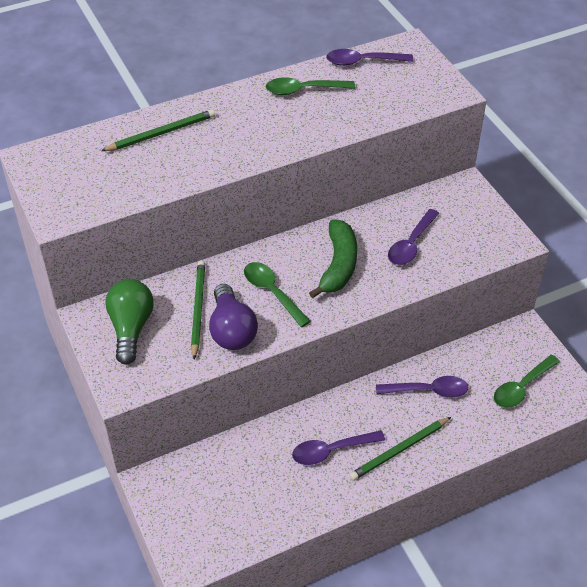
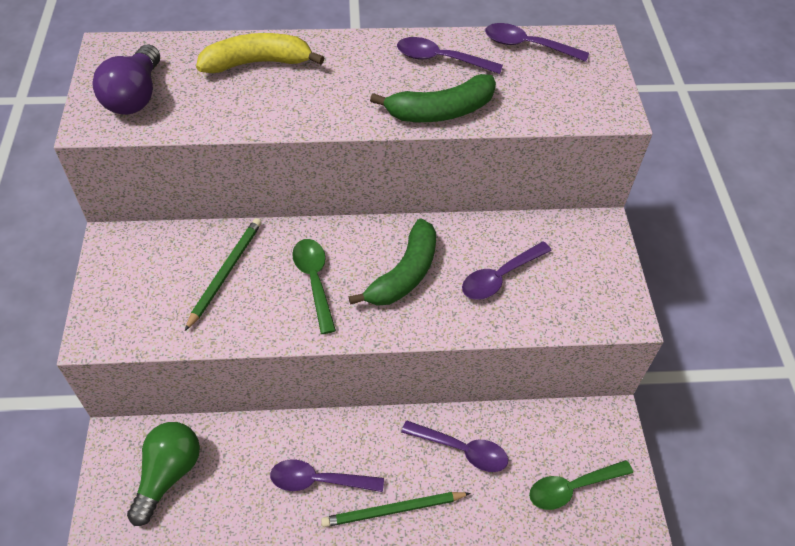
camera: 20 degrees right, 5 degrees up
(131, 328) = (145, 269): green light bulb -> green light bulb (168, 474)
(161, 133) = (257, 63): green pencil -> yellow banana
(231, 330) = (246, 310): purple light bulb -> purple light bulb (135, 96)
(303, 90) = (441, 59): green spoon -> purple spoon
(326, 128) = (440, 111): none -> green banana

